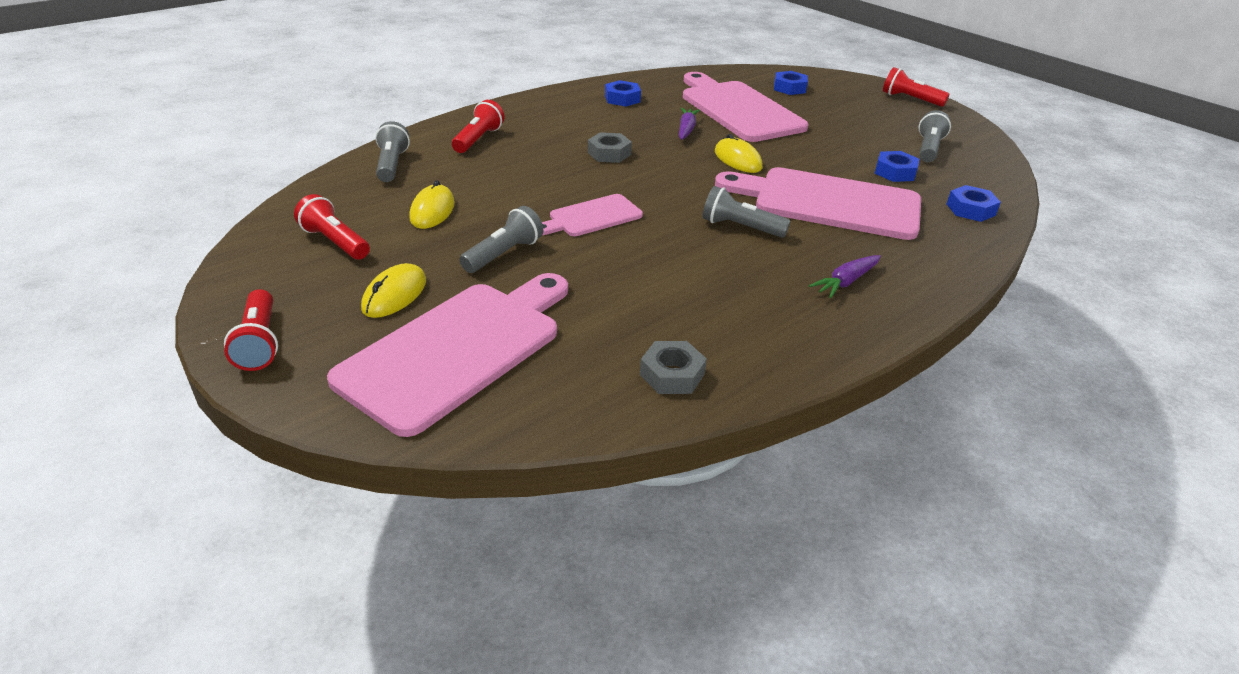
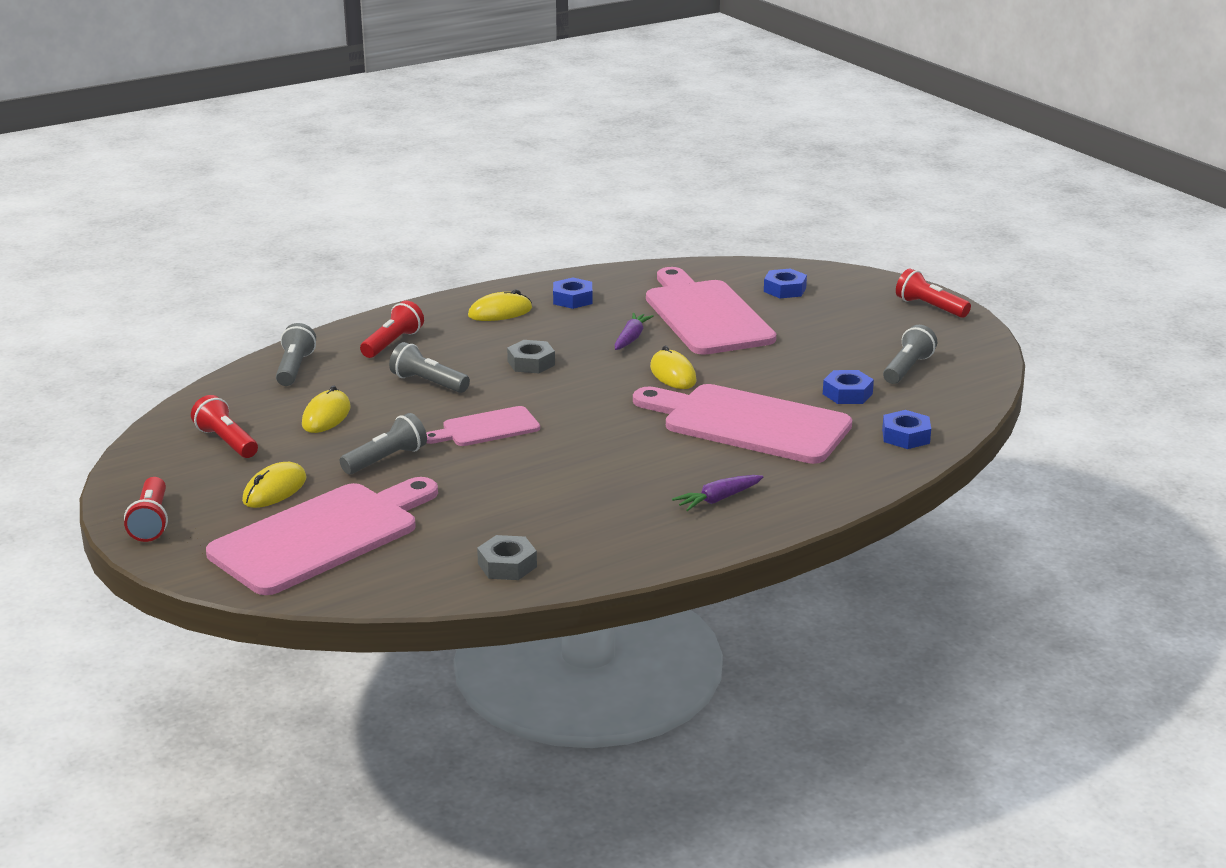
camera: 10 degrees right, 10 degrees down
(565, 111) = (500, 312): none -> yellow mouse
(740, 227) = (637, 444): grey flashlight -> grey flashlight (428, 383)

